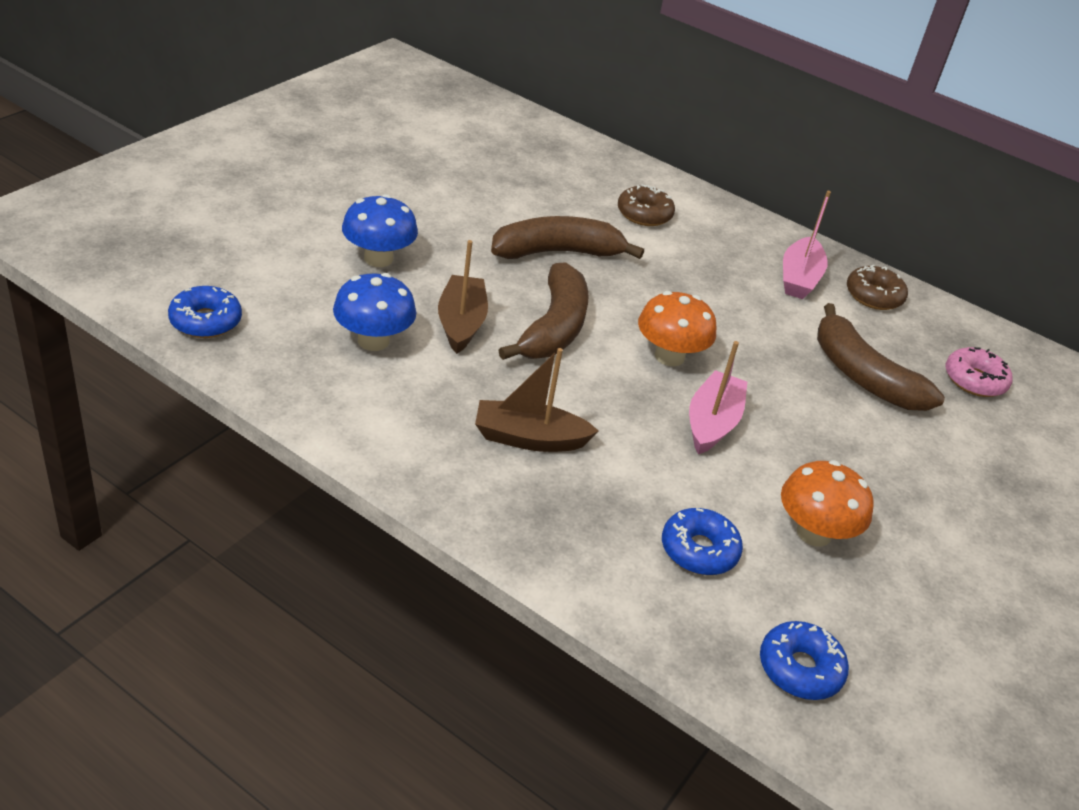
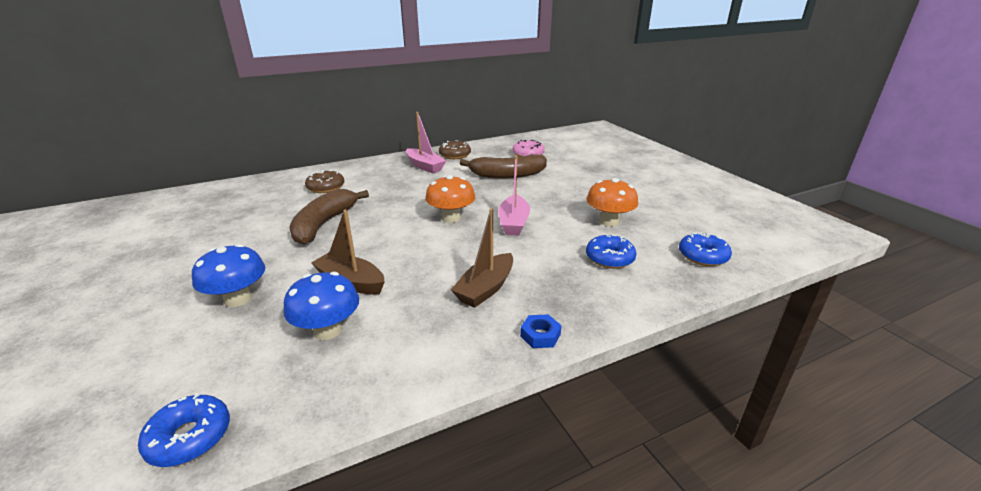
camera: 55 degrees left, 10 degrees down
(472, 510) = (540, 335): none -> blue nut
(554, 328) = (392, 247): brown banana -> none
(712, 423) = (513, 223): pink boat -> pink boat turned 135 degrees counterclockwise

